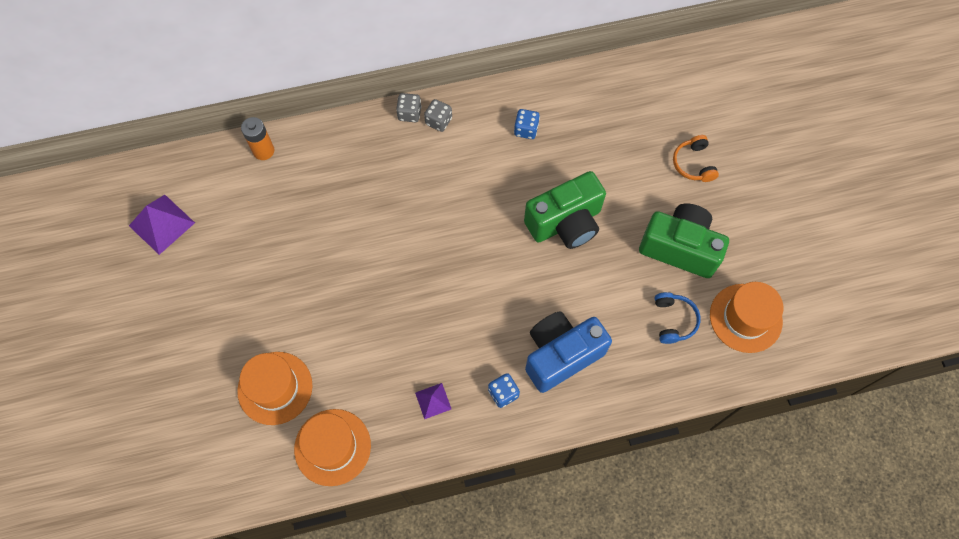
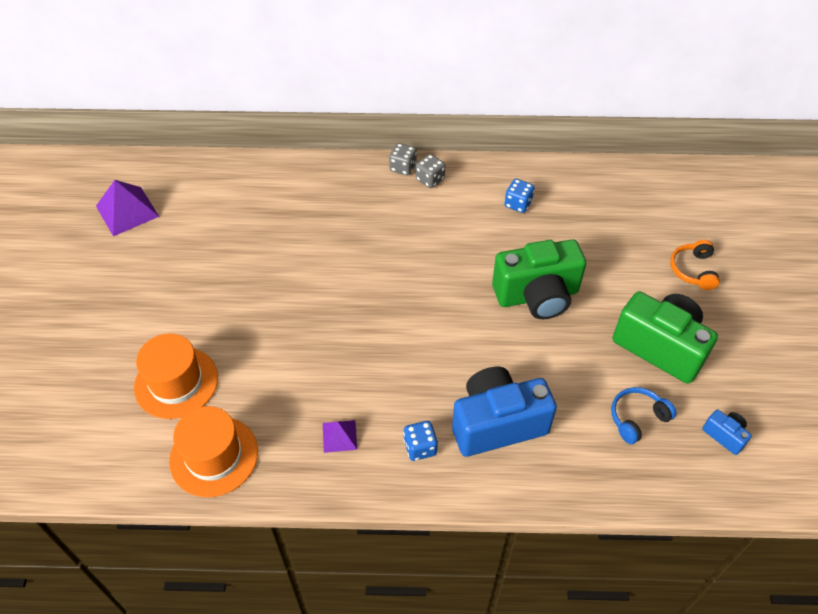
camera: 15 degrees right, 15 degrees down
(263, 151) = (249, 170): orange battery -> none
(673, 320) = (637, 418): blue headphones -> blue headphones turned 135 degrees counterclockwise
(745, 318) = (724, 435): orange hat -> blue camera

